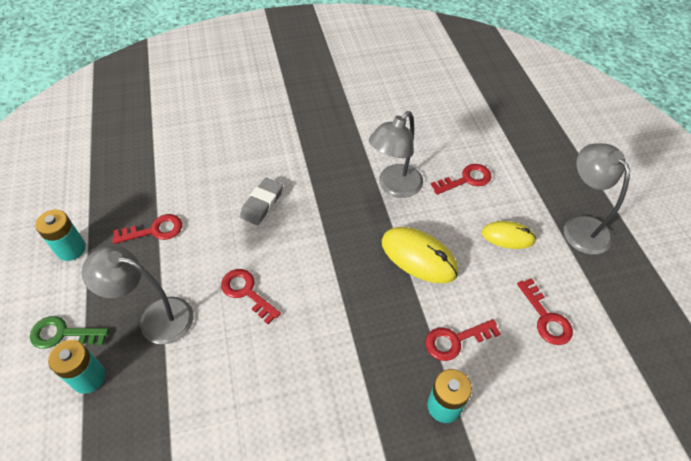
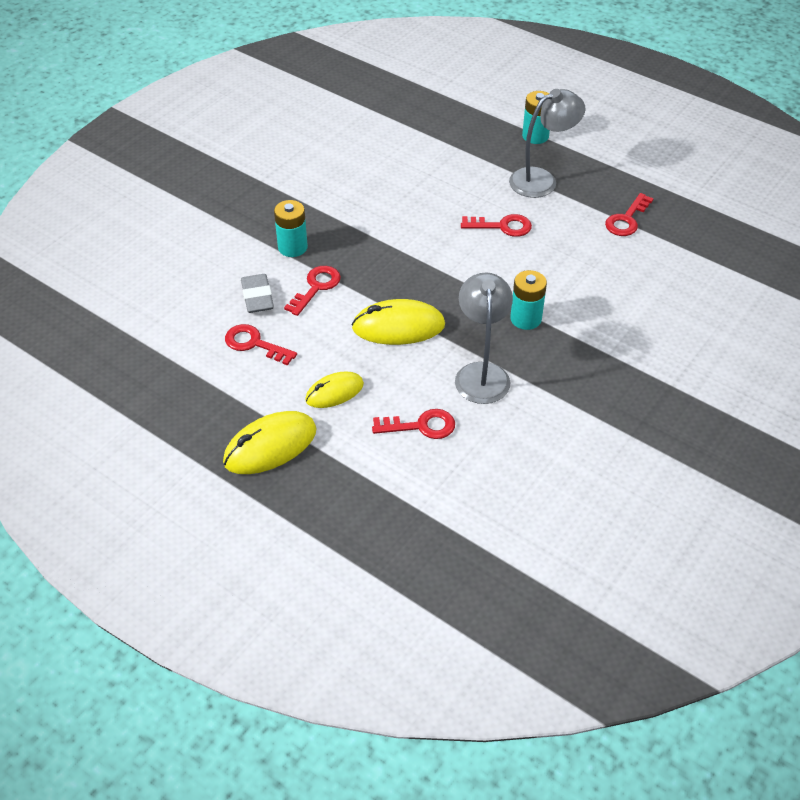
camera: 140 degrees right, 5 degrees down
(63, 334) = (585, 141): green key -> none
(71, 249) = (662, 176): turquoise battery -> turquoise battery (526, 319)
(262, 204) = (576, 287): grey eraser -> grey eraser (257, 297)
(466, 179) = (421, 426): red key -> red key turned 120 degrees counterclockwise
(580, 227) = (270, 446): grey lamp -> yellow mouse

